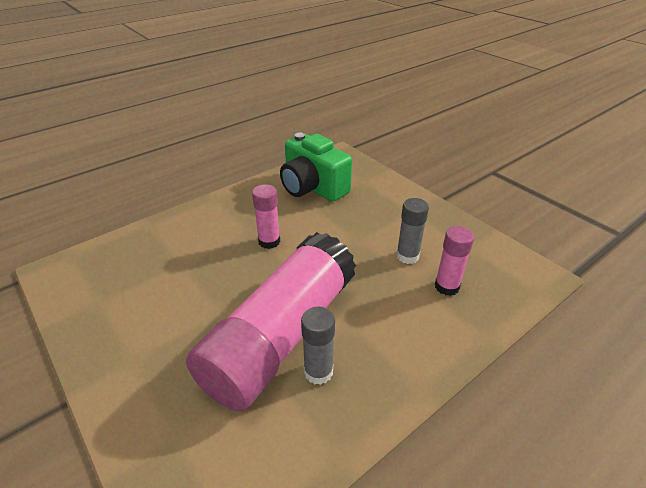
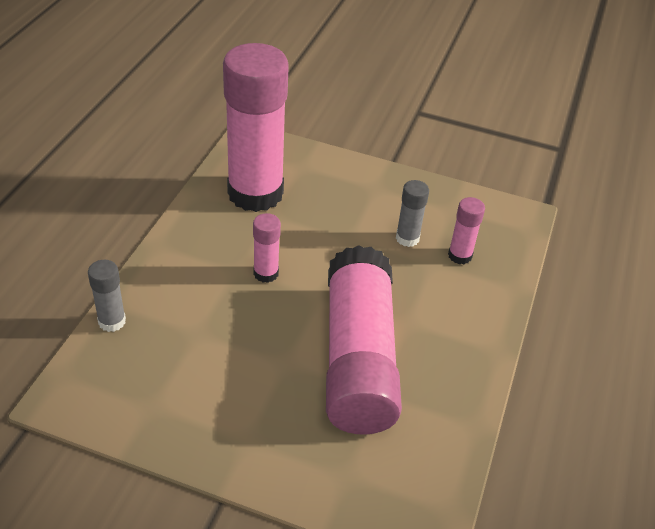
camera: 35 degrees left, 5 degrees up
(312, 187) = (255, 193): green camera -> pink glue stick
(318, 371) = (414, 373): grey glue stick -> grey glue stick (112, 321)

